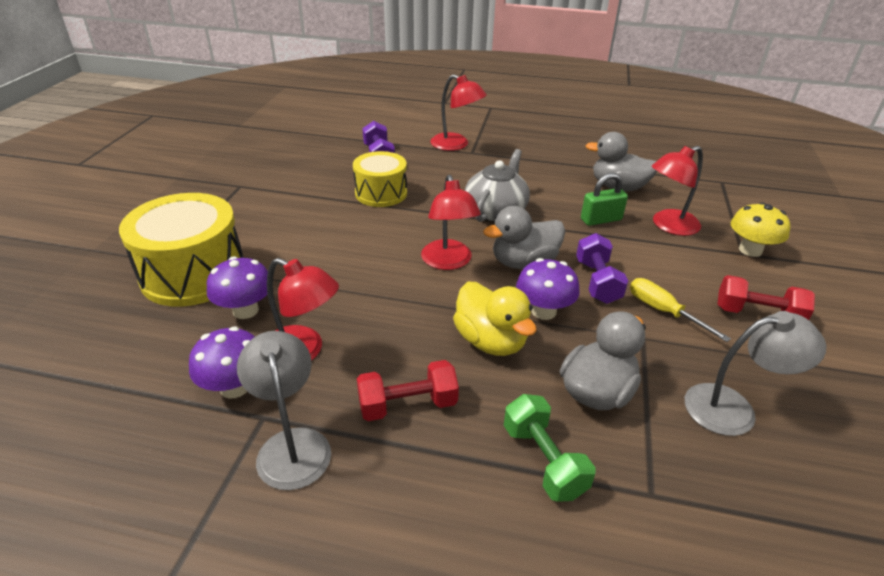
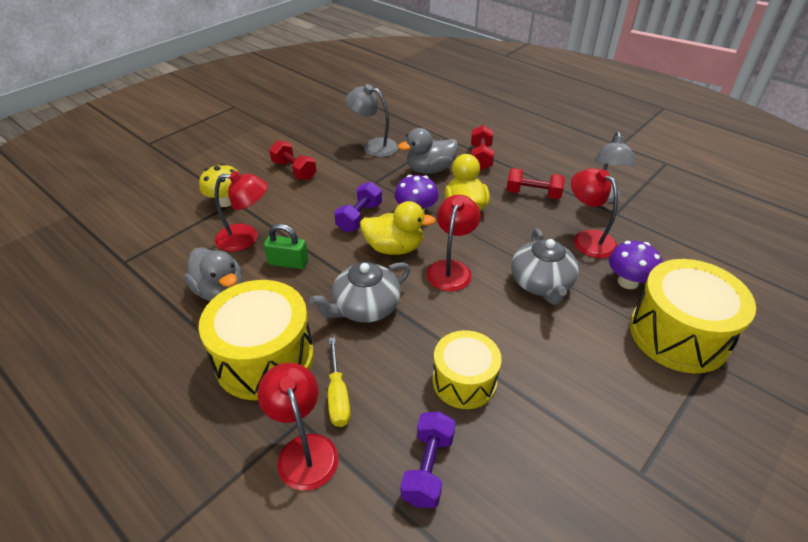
camera: 150 degrees left, 5 degrees up
(235, 387) = (633, 232): purple mushroom -> none
(346, 277) = (541, 284): none -> grey teapot
(523, 262) = (394, 248): grey duck -> yellow duck
(530, 167) = (264, 358): none -> yellow drum
(543, 460) = (480, 157): green dumbbell -> red dumbbell
(663, 311) = (344, 189): yellow screwdriver -> yellow screwdriver (338, 395)

